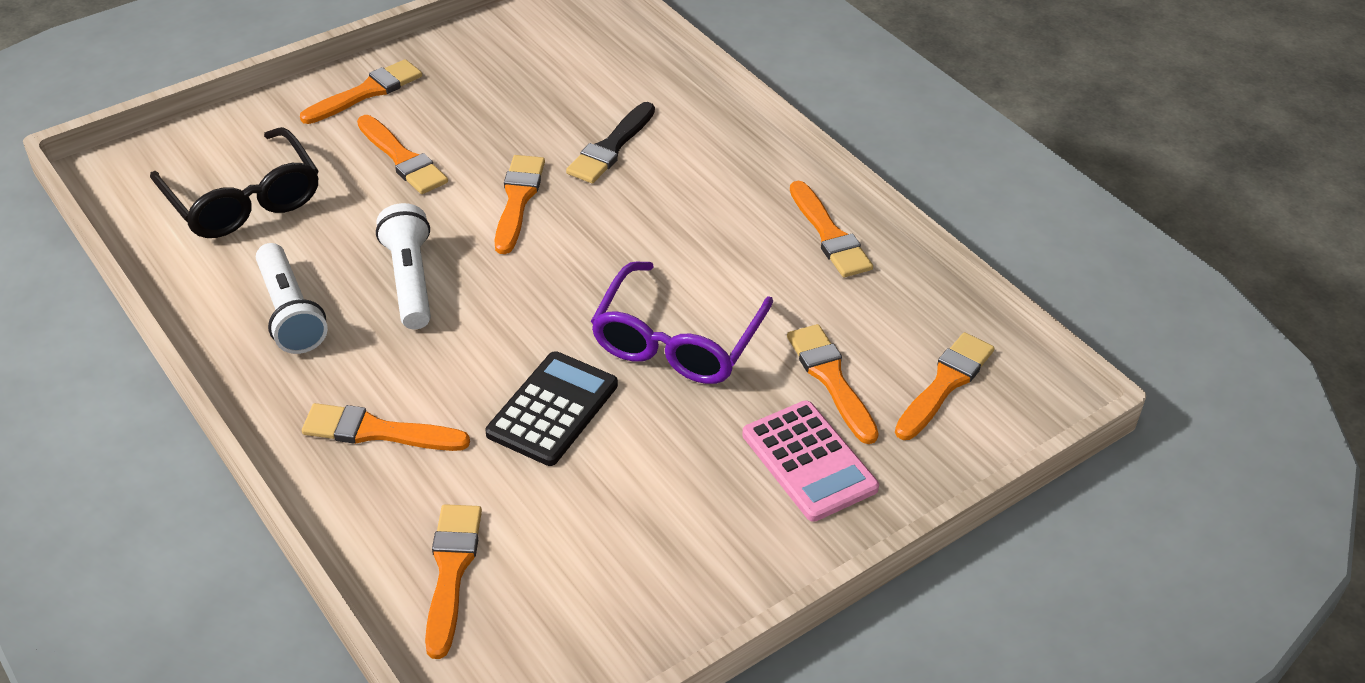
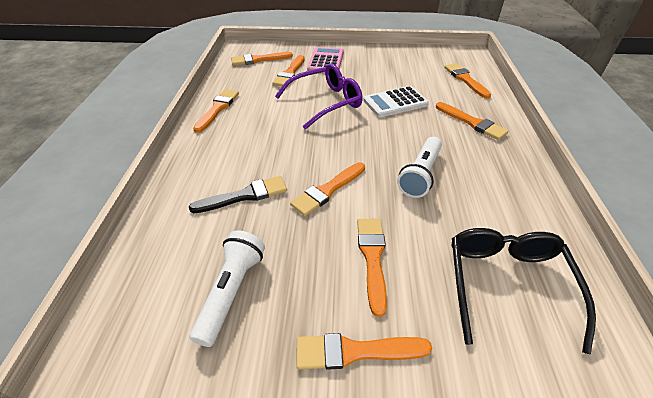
camera: 140 degrees left, 0 degrees up
(290, 313) = (496, 187): white flashlight -> white flashlight (231, 291)
(451, 572) = (465, 80): orange brush -> orange brush turned 120 degrees clockwise
(552, 409) = (395, 102): black calculator -> white calculator

